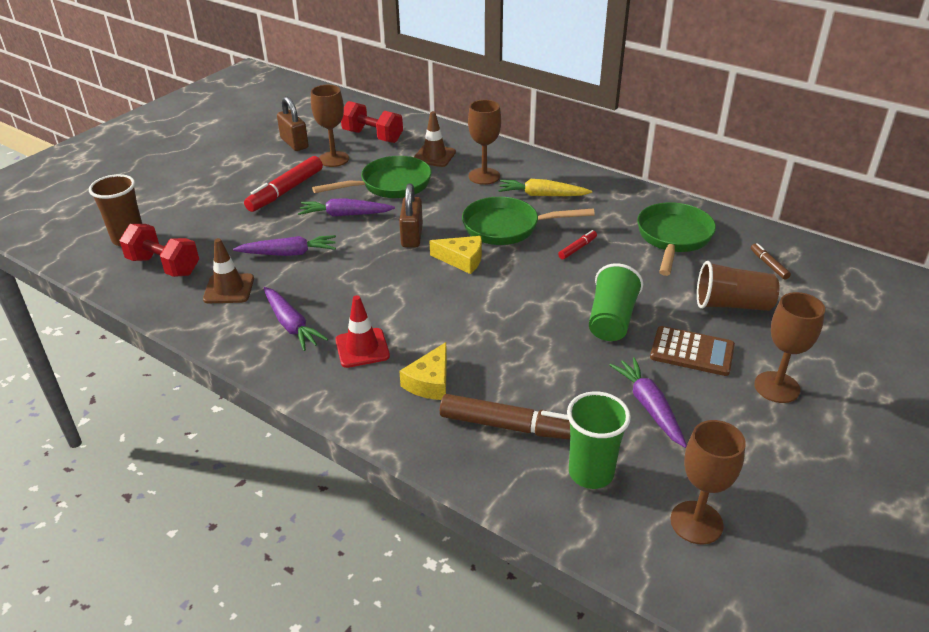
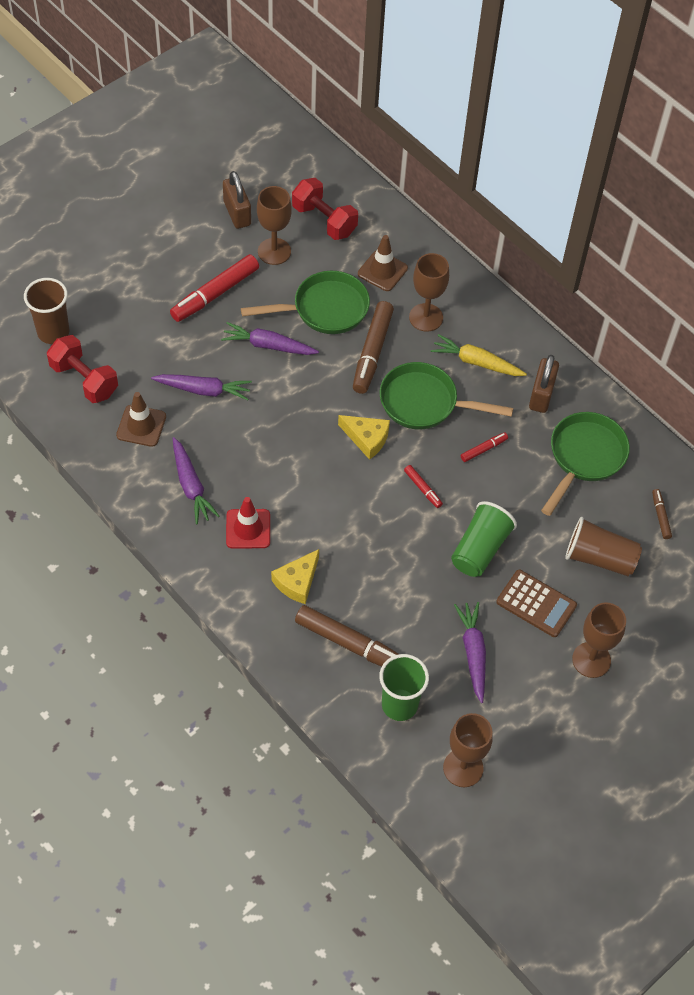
camera: 10 degrees right, 20 degrees up
(412, 236) = (327, 393): brown padlock -> brown padlock (541, 395)
(444, 204) = (372, 352): none -> brown marker
(532, 285) = (423, 489): none -> red marker

